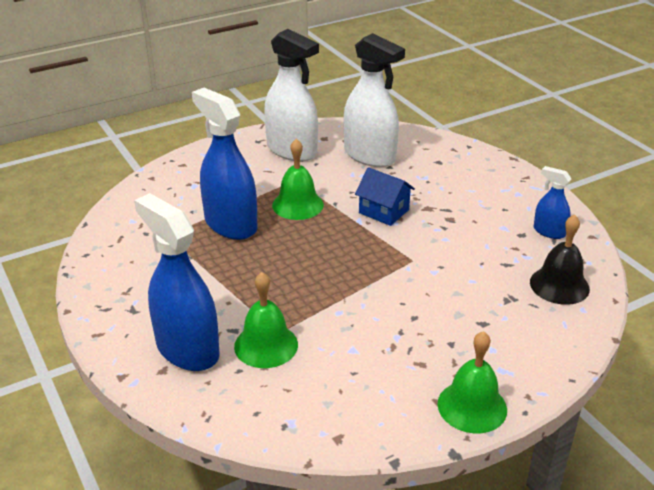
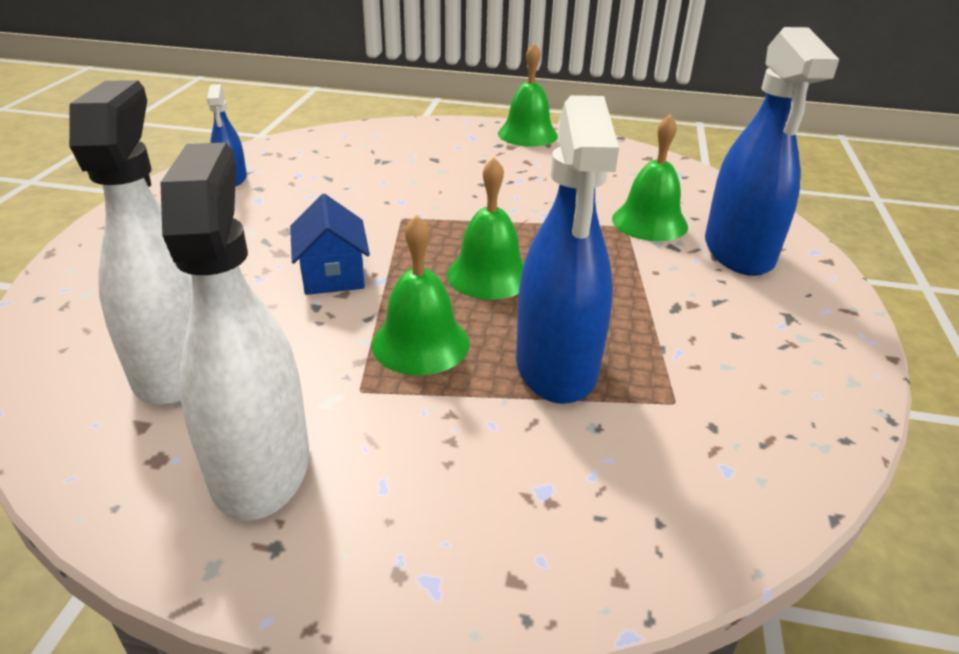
camera: 140 degrees left, 0 degrees up
(313, 250) = (489, 275): none -> green bell
(559, 285) = (324, 150): black bell -> none

